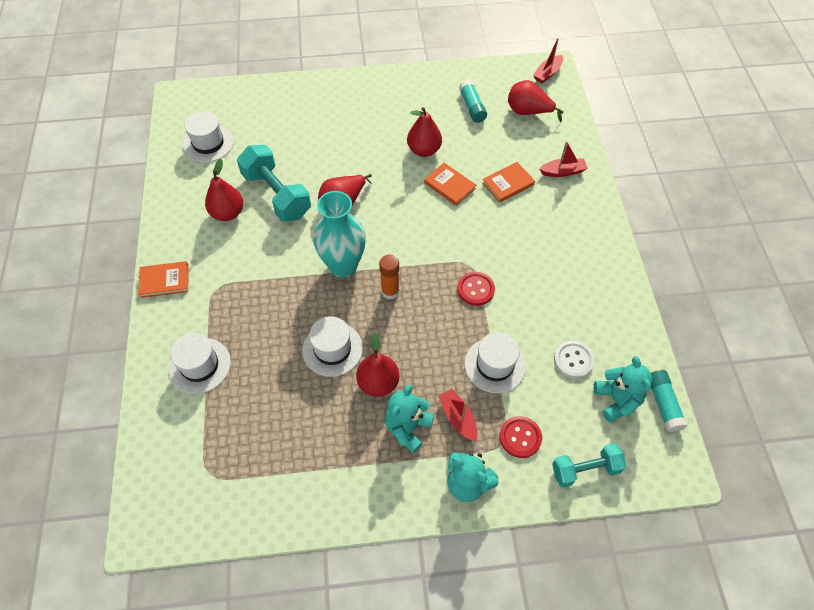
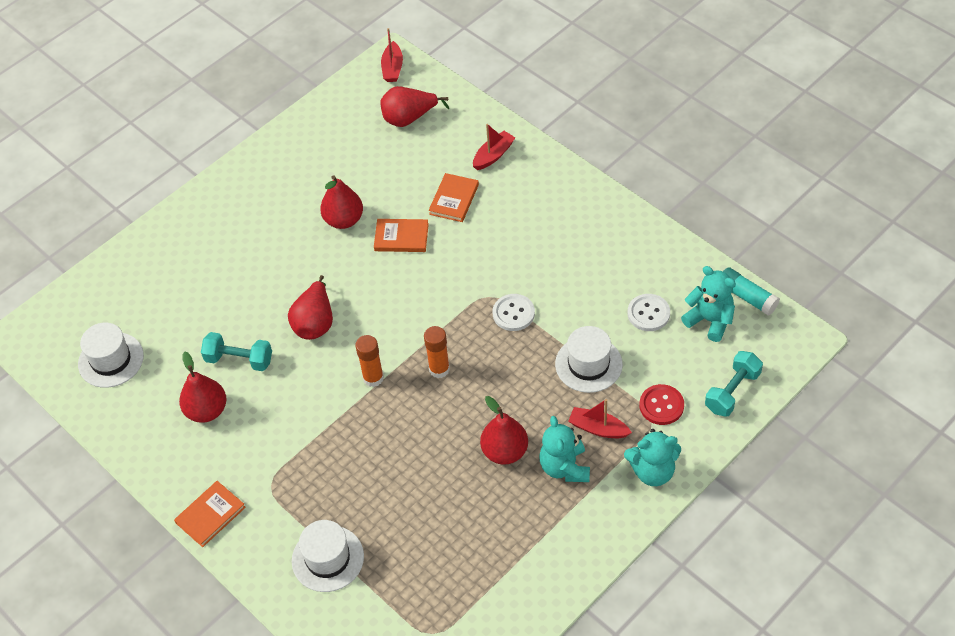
camera: 35 degrees left, 5 degrees down
(276, 195) = (239, 360): turquoise dumbbell -> turquoise dumbbell, size x0.63
(332, 349) = (436, 454): white hat -> none
(343, 266) = (373, 378): turquoise vase -> orange glue stick
(472, 107) = (350, 148): turquoise glue stick -> none
(475, 289) = (513, 313): red button -> white button

